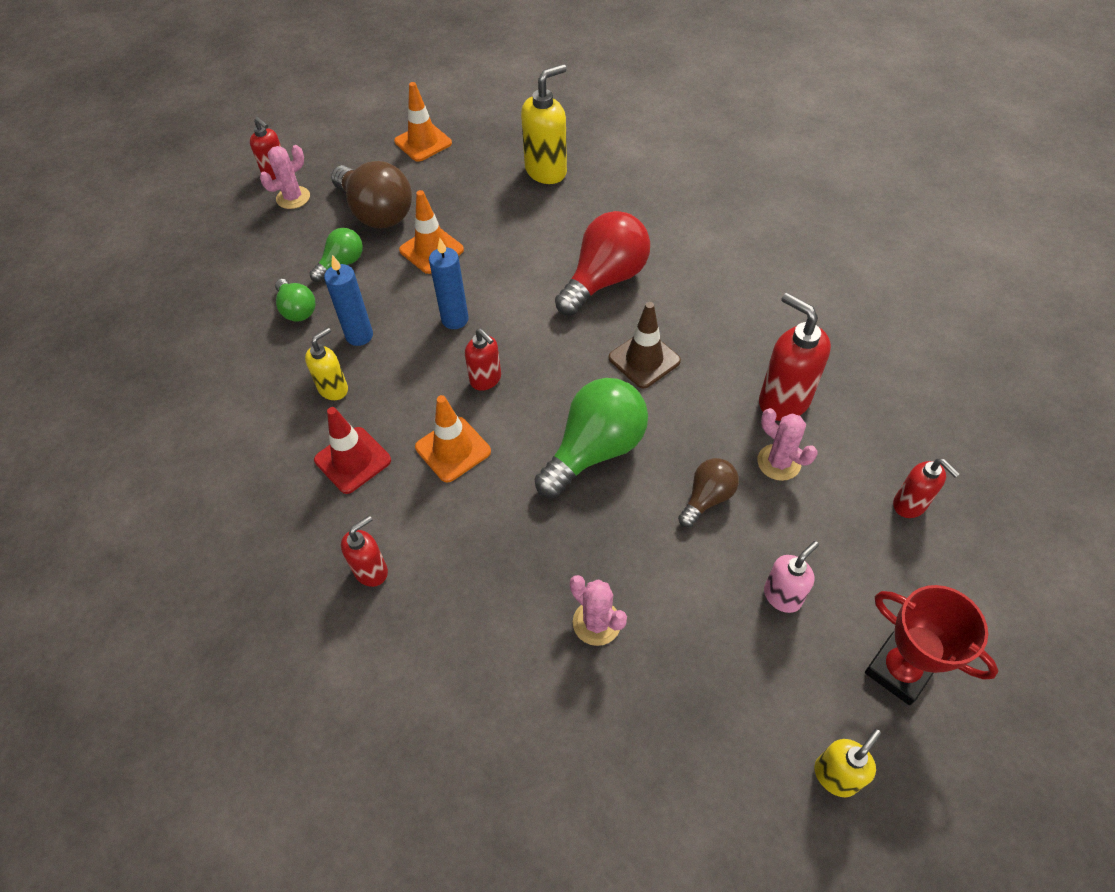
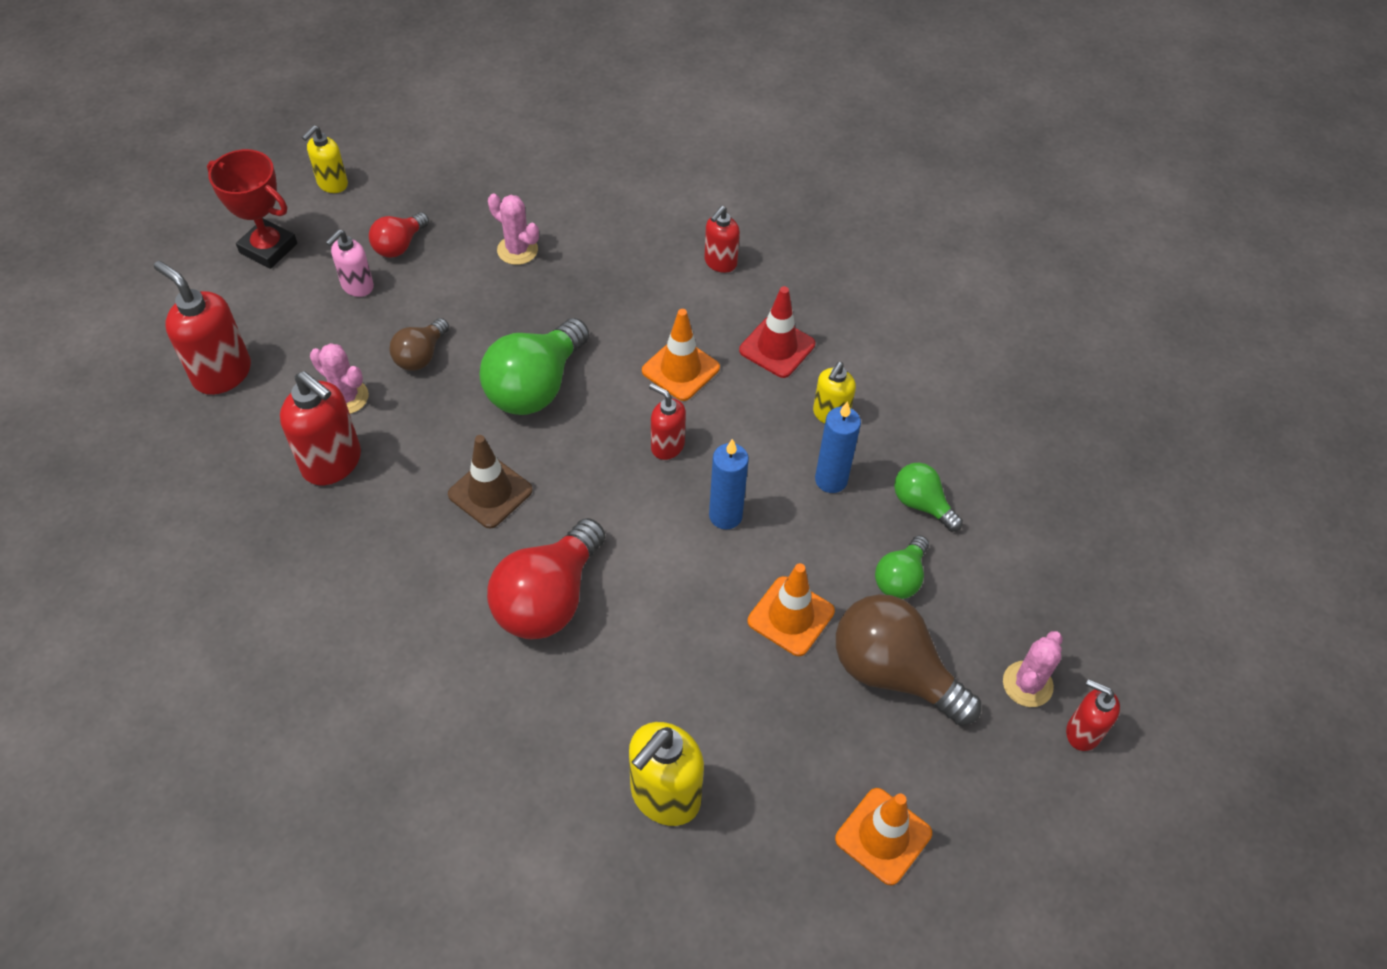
camera: 165 degrees right, 0 degrees up
(737, 651) = (399, 245): none -> red light bulb
(909, 505) = (222, 373): red soap dispenser -> red soap dispenser, size x1.67

